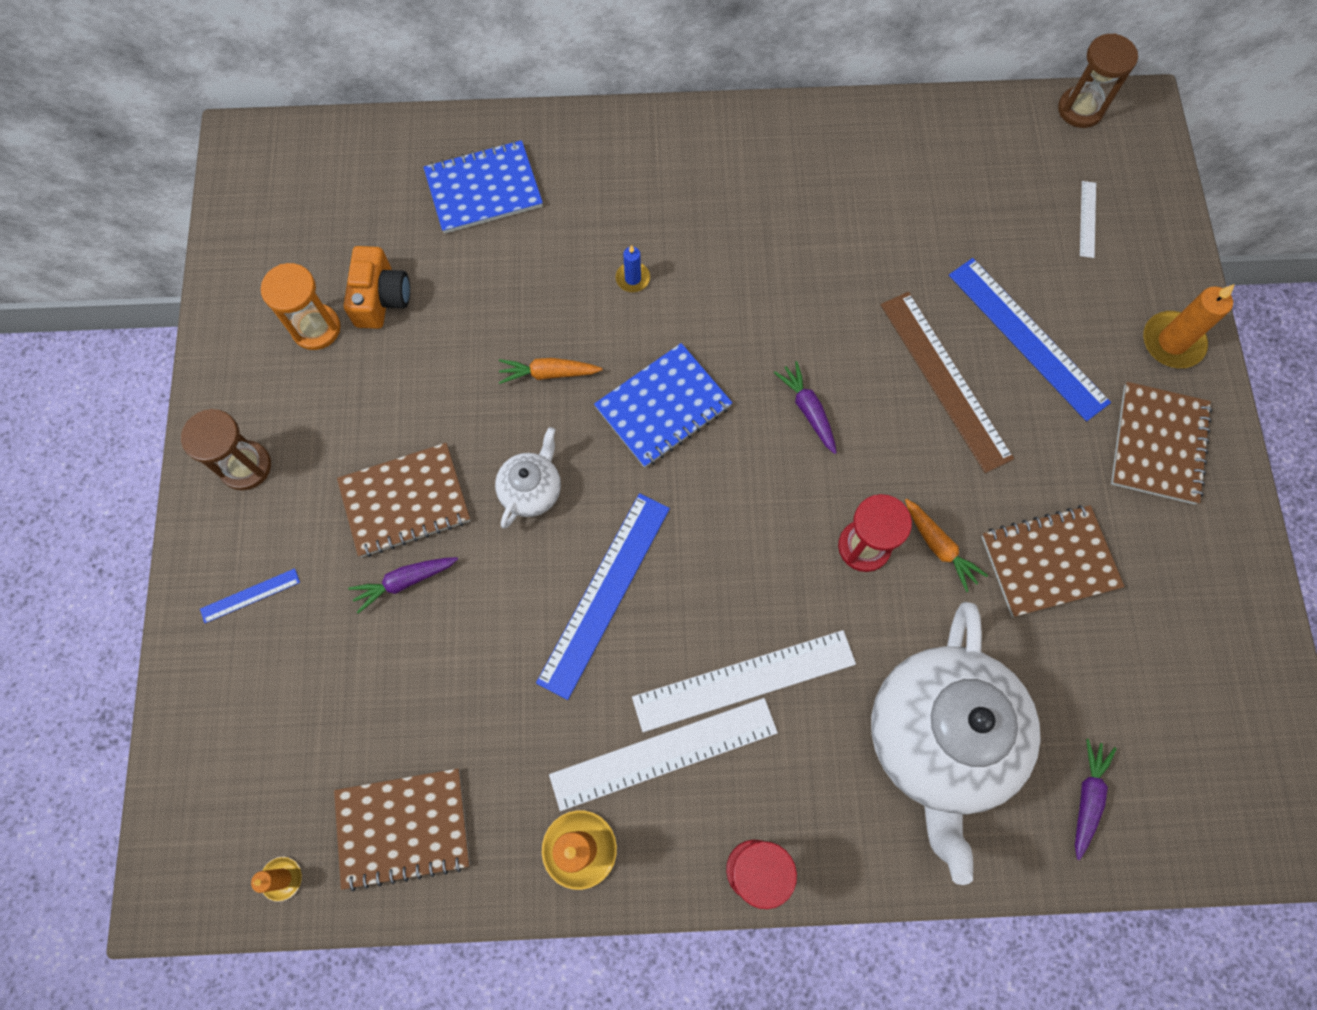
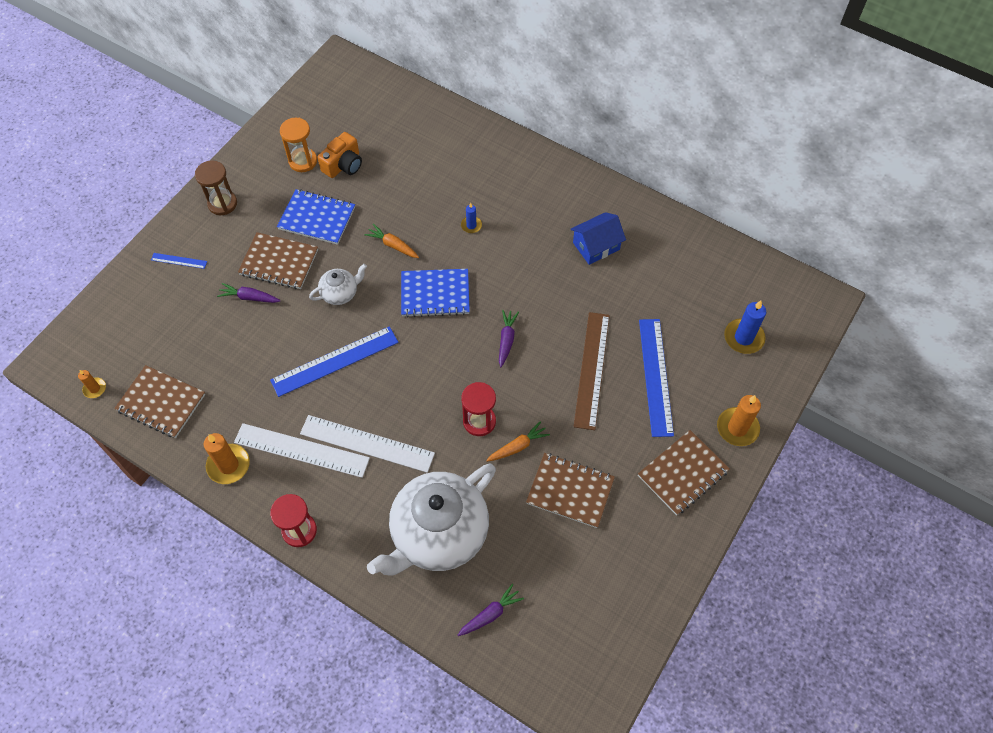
camera: 35 degrees right, 10 degrees down
(483, 189) = (433, 142): blue notebook -> blue notebook (317, 218)
(817, 207) = (596, 246): none -> blue house
(939, 547) = (518, 446): orange carrot -> orange carrot turned 120 degrees counterclockwise
(1080, 109) = (790, 280): brown hourglass -> none
(1087, 219) = (743, 338): white ruler -> blue candle

